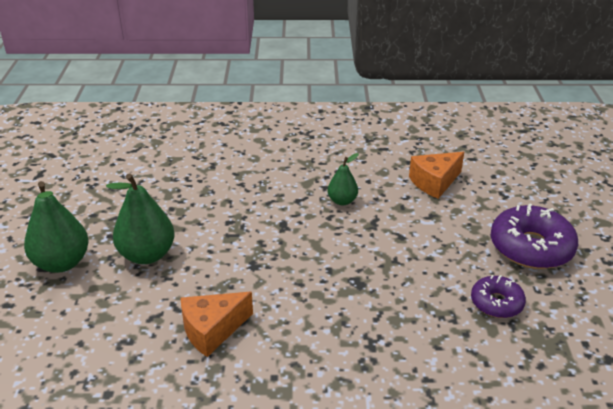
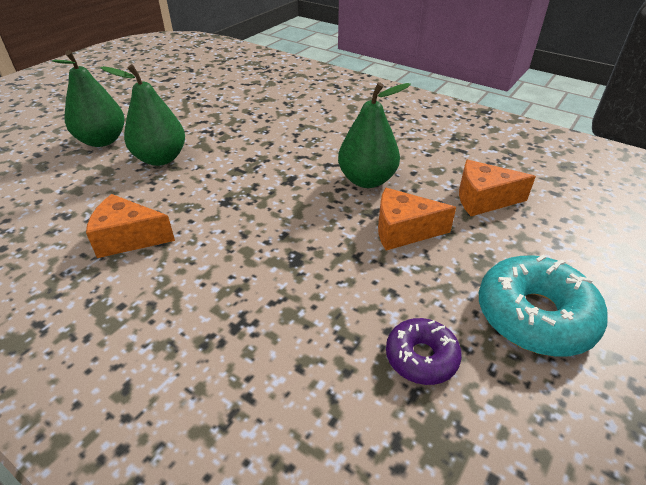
camera: 35 degrees right, 5 degrees up
(342, 201) = (367, 180): green pear -> green pear, size x1.75
(407, 229) = (403, 231): none -> orange cheese
(531, 247) = (534, 316): purple donut -> turquoise donut

